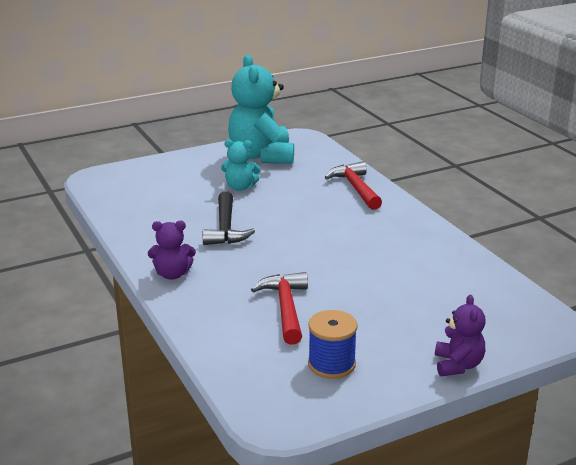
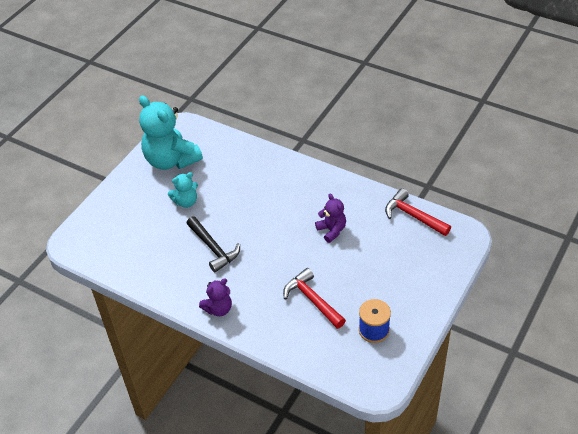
camera: 30 degrees left, 20 degrees up
(355, 188) = (264, 165): red hammer -> red hammer (413, 216)
(458, 365) = (438, 293): purple teddy bear -> purple teddy bear (332, 230)

